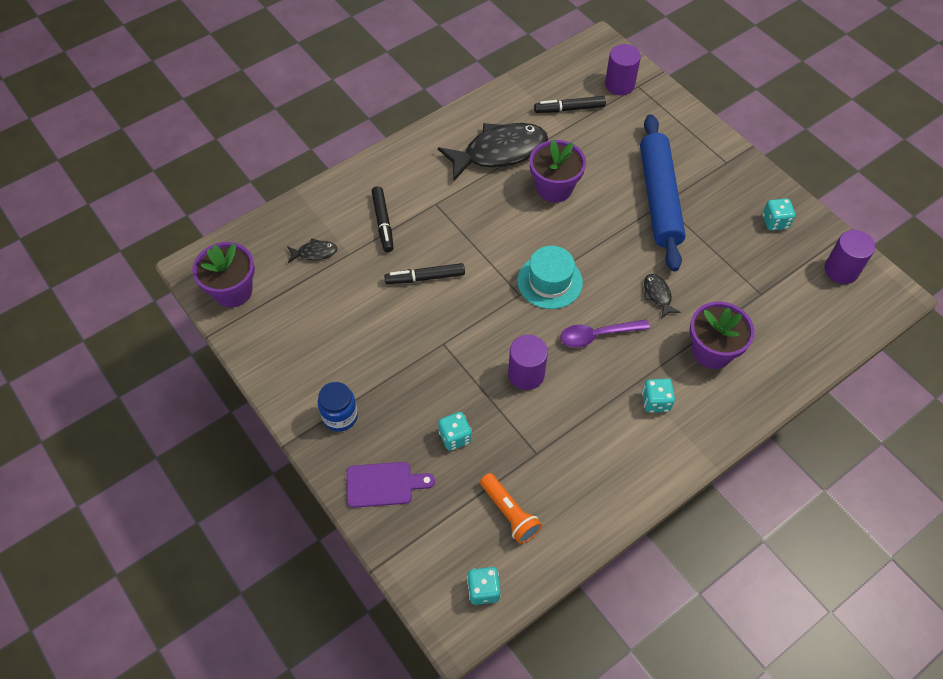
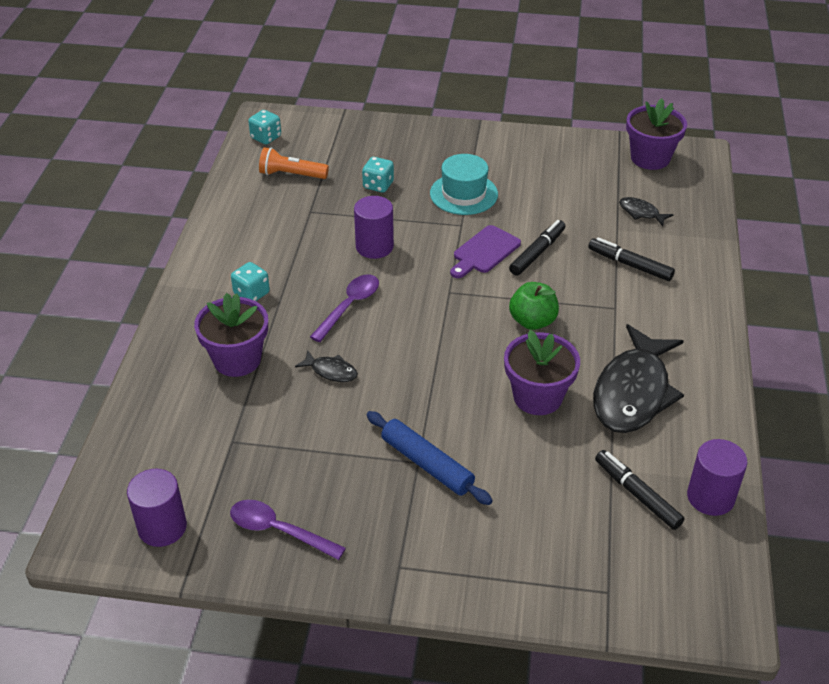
camera: 135 degrees right, 15 degrees down
(315, 253) = (641, 213): black fish -> black fish turned 90 degrees clockwise
(340, 416) = (468, 149): blue jar -> none
(384, 484) = (391, 140): purple cutting board -> purple cutting board (484, 252)
(496, 233) = (532, 321): none -> green apple
(550, 281) = (437, 317): turquoise hat -> turquoise hat (463, 194)
(569, 109) = (637, 495): black marker -> black marker turned 75 degrees counterclockwise
(619, 85) = (629, 575): purple cylinder -> purple cylinder (710, 497)
(659, 198) = (427, 464): blue rolling pin -> blue rolling pin, size x0.61
(775, 222) = (279, 531): turquoise dice -> purple spoon

